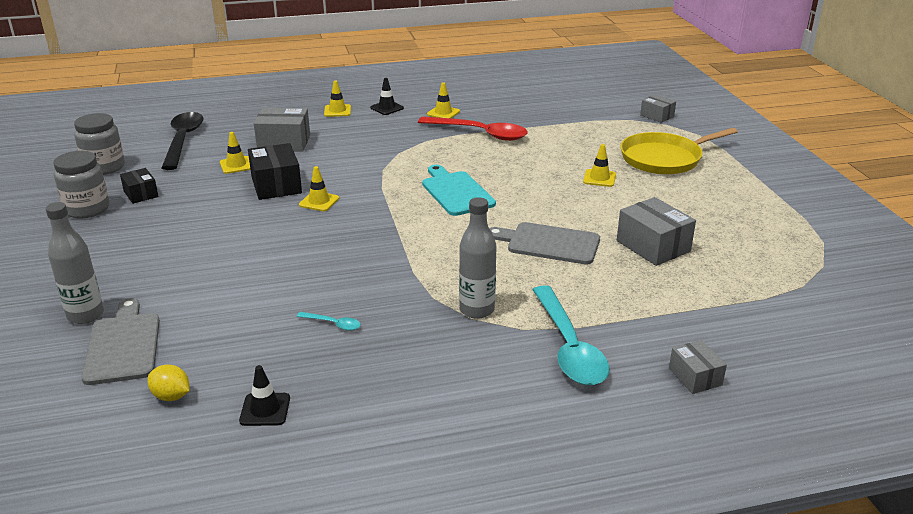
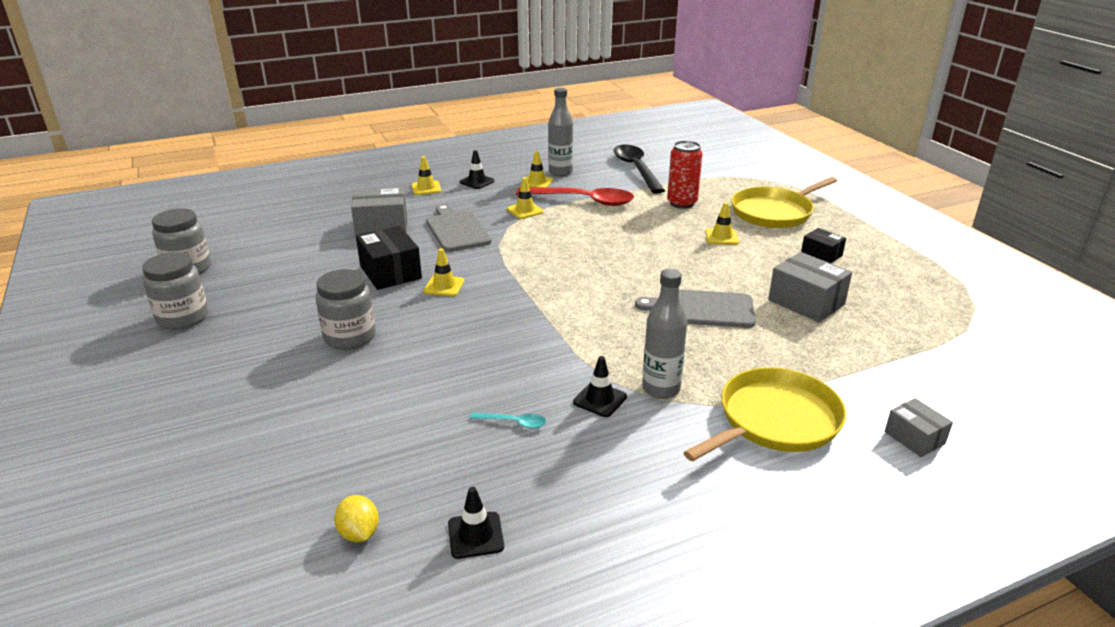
camera: 10 degrees left, 0 degrees up
(85, 315) = (221, 444): grey bottle -> grey bottle (560, 172)
(123, 345) = (279, 476): grey cutting board -> grey cutting board (456, 230)
(141, 194) = (240, 295): black box -> black box (821, 255)
(171, 396) = (359, 533): yellow lemon -> yellow lemon turned 45 degrees clockwise
(183, 140) = (269, 231): black spoon -> black spoon (636, 169)
(220, 238) = (350, 337): none -> grey jar
(236, 165) = (338, 254): yellow traffic cone -> yellow traffic cone (525, 211)
(417, 313) = (600, 399): none -> black traffic cone
(456, 192) = (584, 263): turquoise cutting board -> none
(569, 347) = (774, 420): turquoise spoon -> yellow pan
(575, 143) = (682, 203): none -> red can
(657, 116) = (747, 171): grey box -> none

